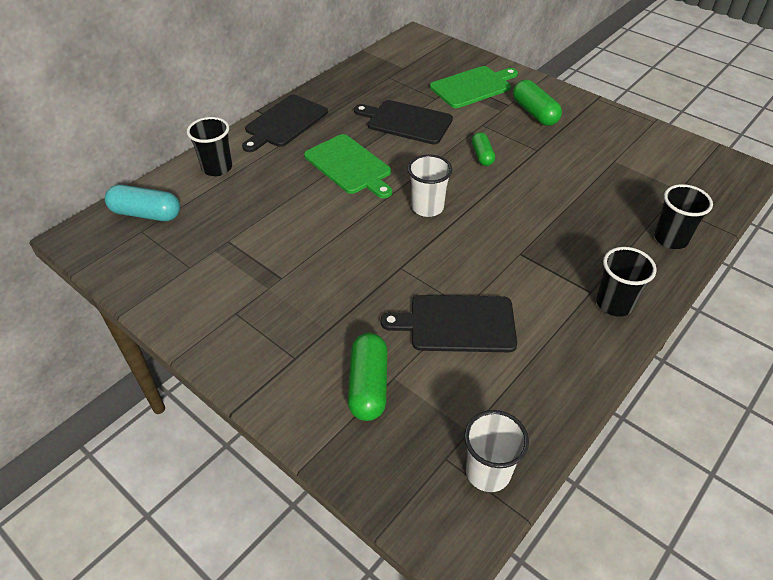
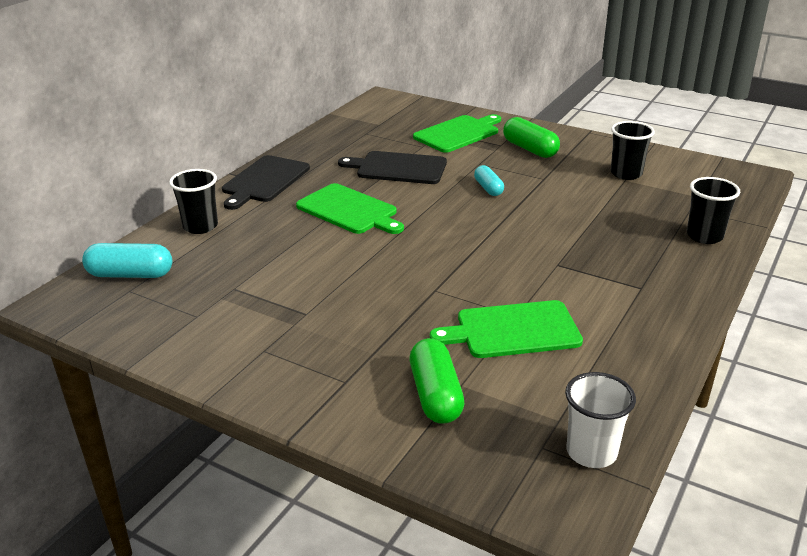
camera: 10 degrees left, 15 degrees down
(427, 207) = (446, 237): white cup -> none
(457, 324) = (513, 330): black cutting board -> green cutting board
(482, 155) = (488, 188): green capsule -> turquoise capsule
(614, 304) = (668, 295): black cup -> black cup (626, 174)

